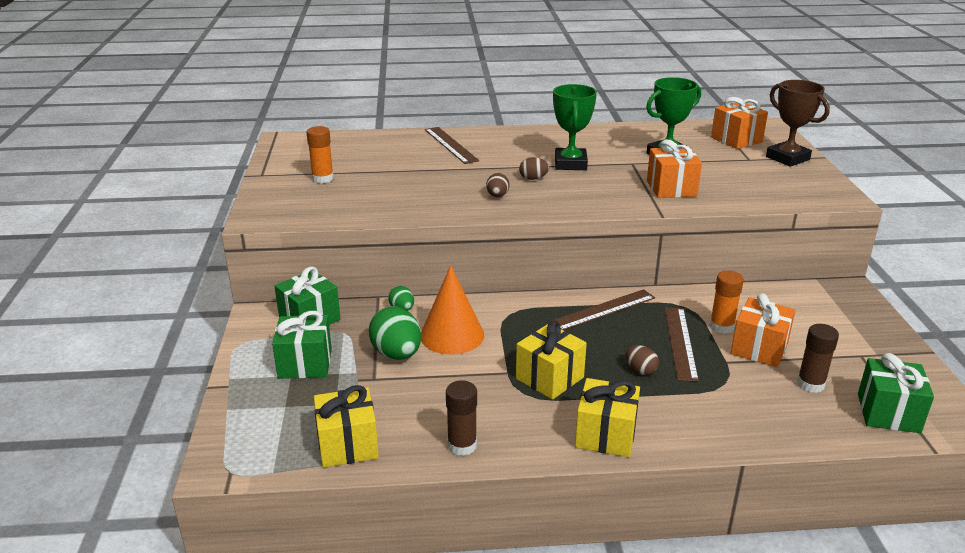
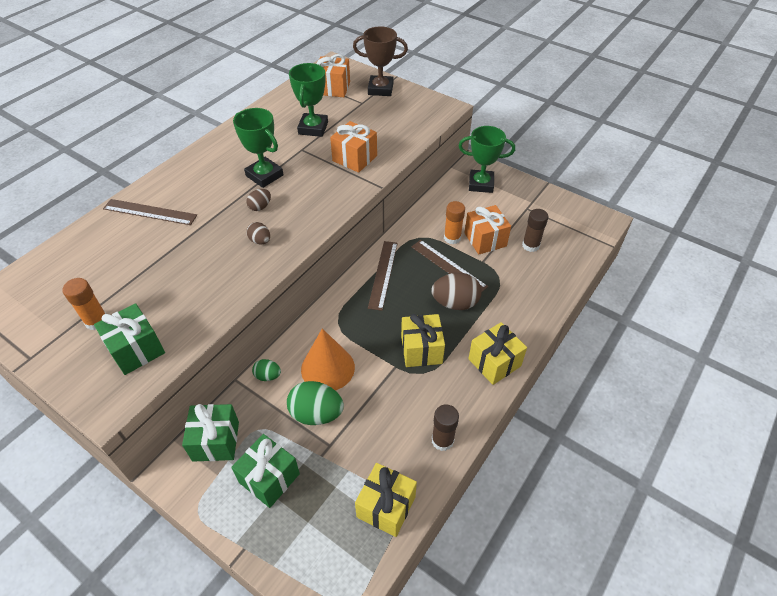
camera: 50 degrees left, 20 degrees up
(640, 370) = (455, 303): brown egg -> brown egg, size x1.87
(831, 307) = (481, 184): none -> green trophy
(888, 413) = (575, 237): green gift -> green gift (136, 349)

